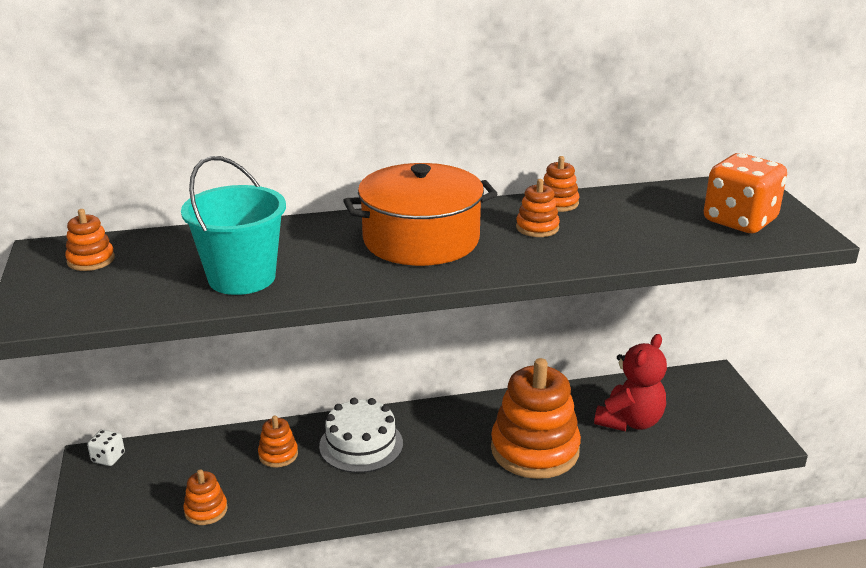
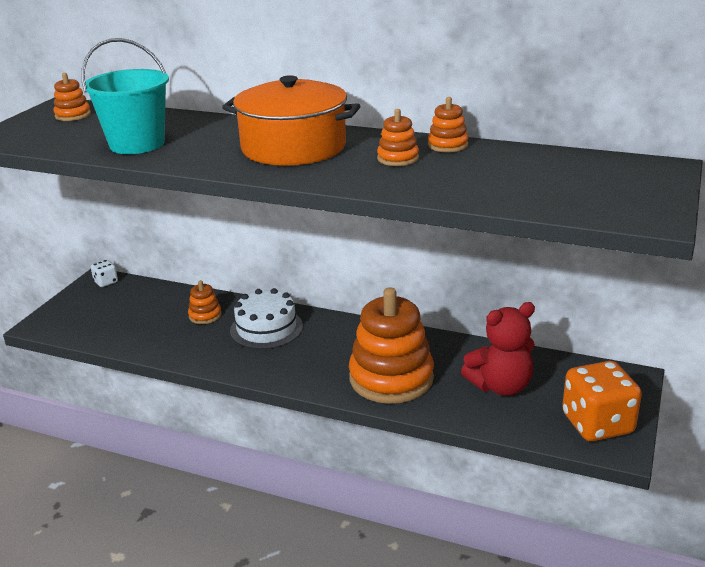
camera: 35 degrees right, 0 degrees up
(206, 510) = (123, 334): orange stacking toy -> none
(739, 221) = (598, 192): orange dice -> orange dice (597, 424)

